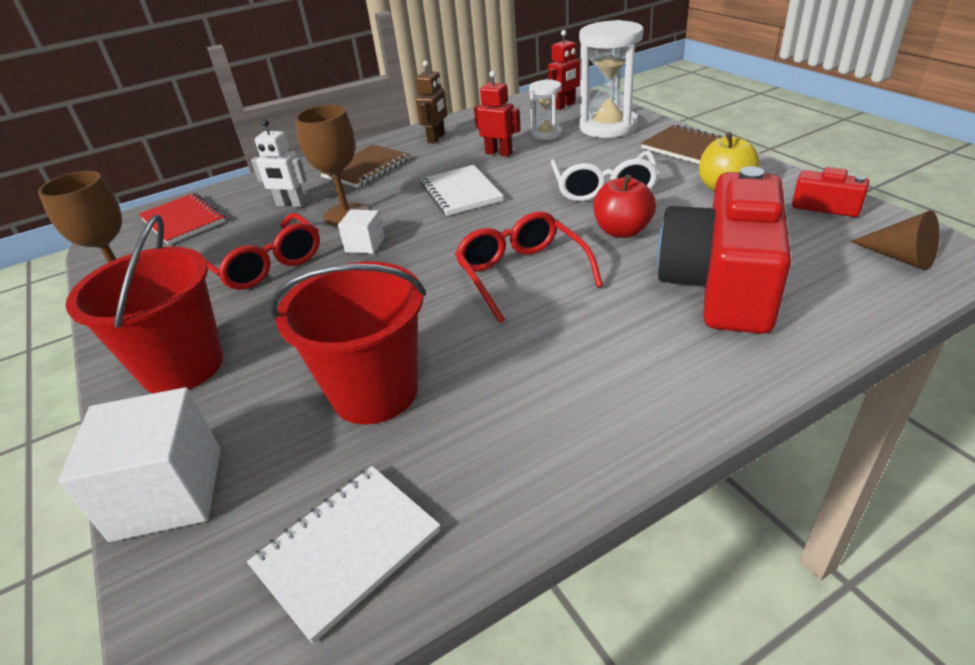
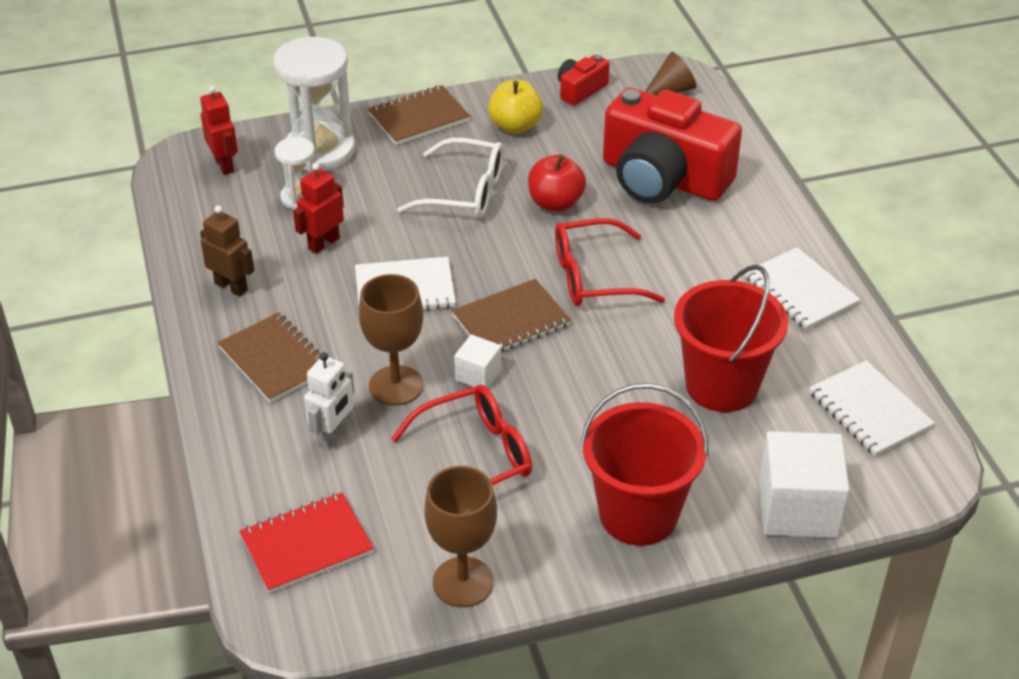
camera: 80 degrees left, 5 degrees up
(439, 245) = (511, 321): none -> brown notebook
(577, 435) = (800, 291): none -> white notebook

